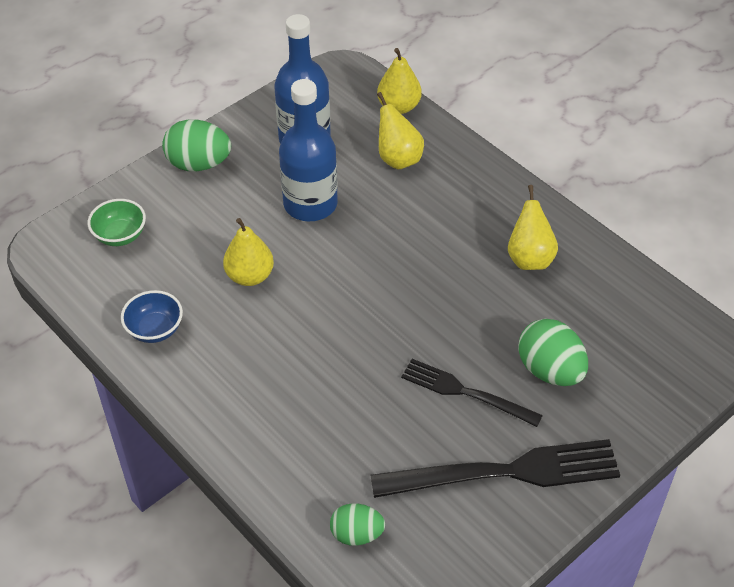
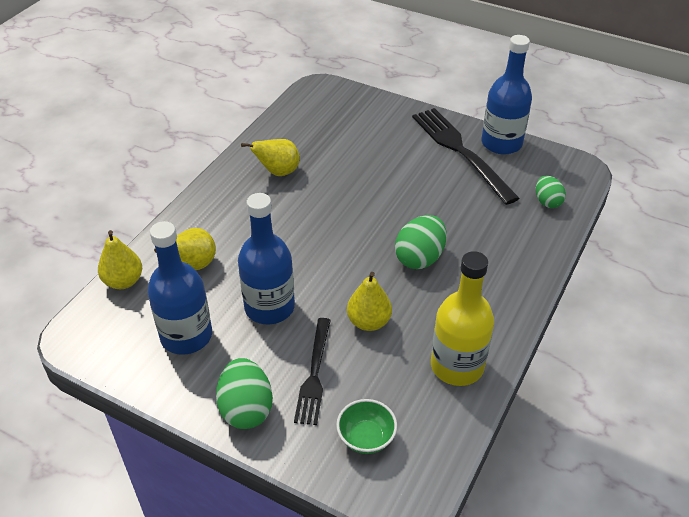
camera: 110 degrees left, 5 degrees down
(155, 329) = (457, 366): blue bowl -> yellow bottle
(464, 392) = (412, 179): black fork -> black fork (314, 375)
(507, 534) = (501, 143): none -> blue bottle
(550, 370) = (373, 147): green egg -> green egg (419, 258)

